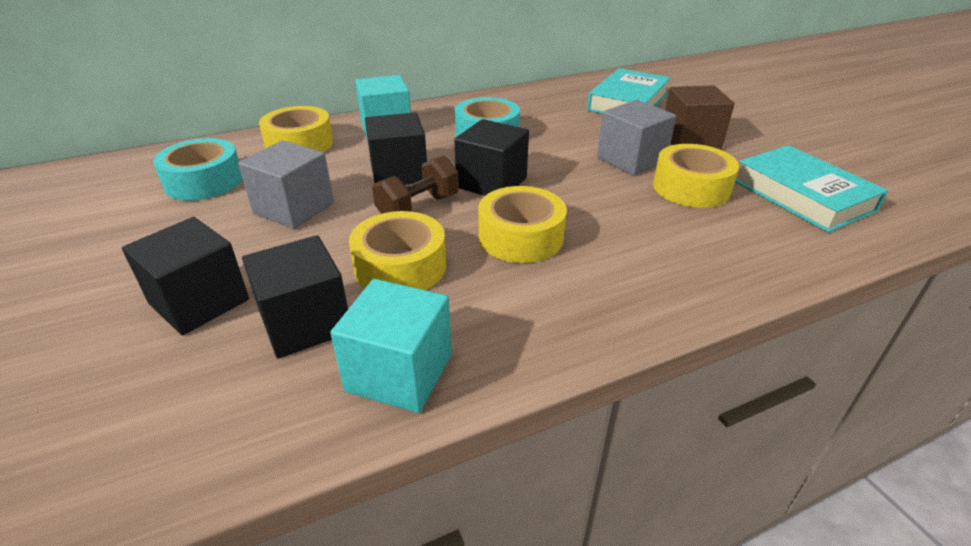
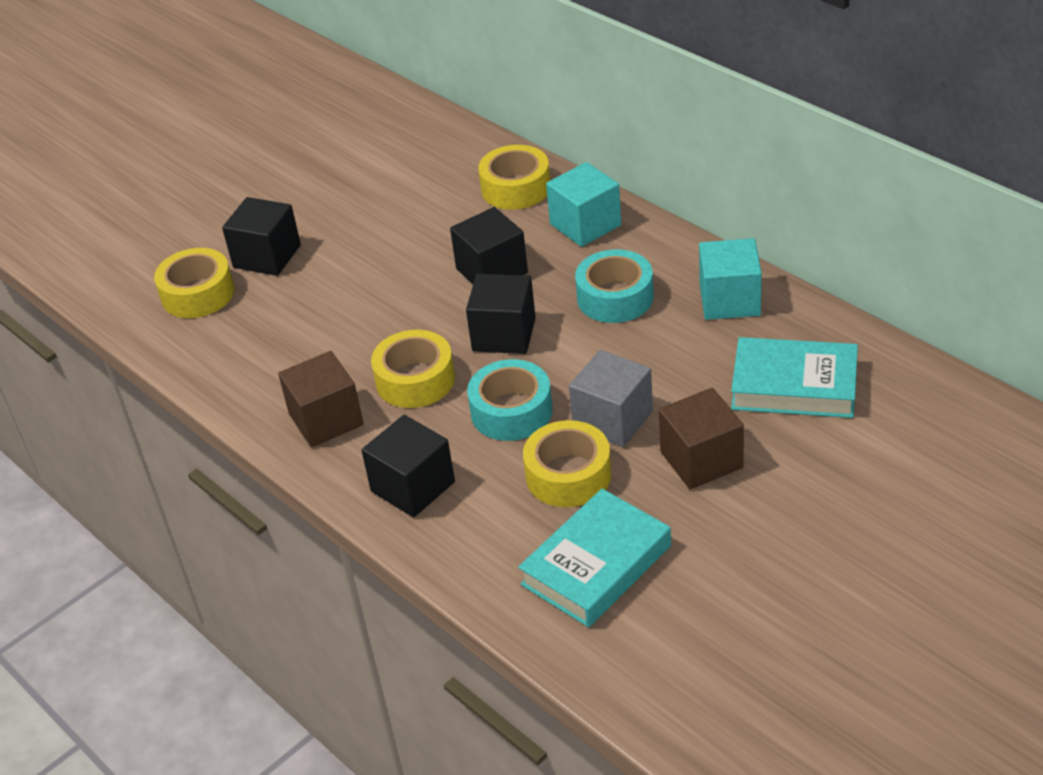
camera: 75 degrees right, 5 degrees up
(204, 181) = (418, 173): turquoise tape -> turquoise tape (511, 411)
(294, 208) = (400, 240): grey cube -> none
(305, 323) = (263, 312): black cube -> black cube (413, 486)
(399, 372) = (232, 371): turquoise cube -> turquoise cube (729, 300)
(400, 266) = (344, 329): yellow tape -> yellow tape (198, 294)
(418, 207) = (435, 306): brown dumbbell -> none
(547, 306) = (326, 419): none -> brown cube

